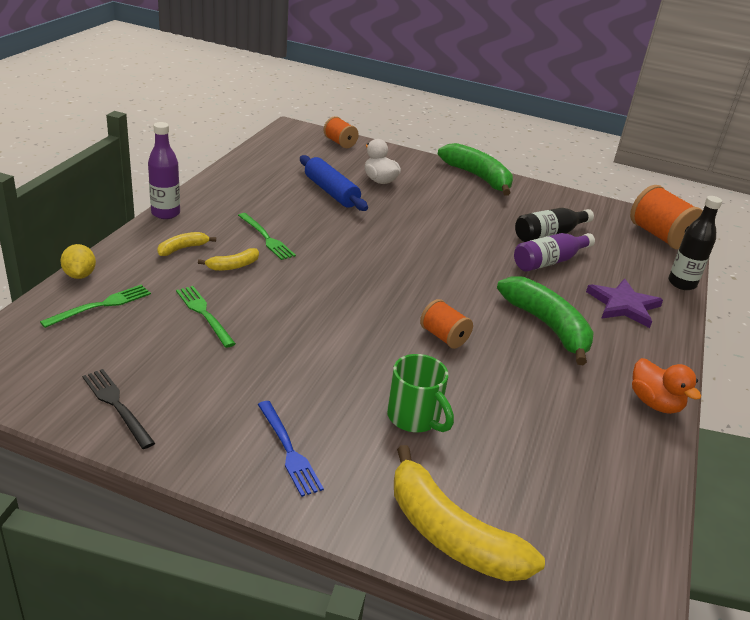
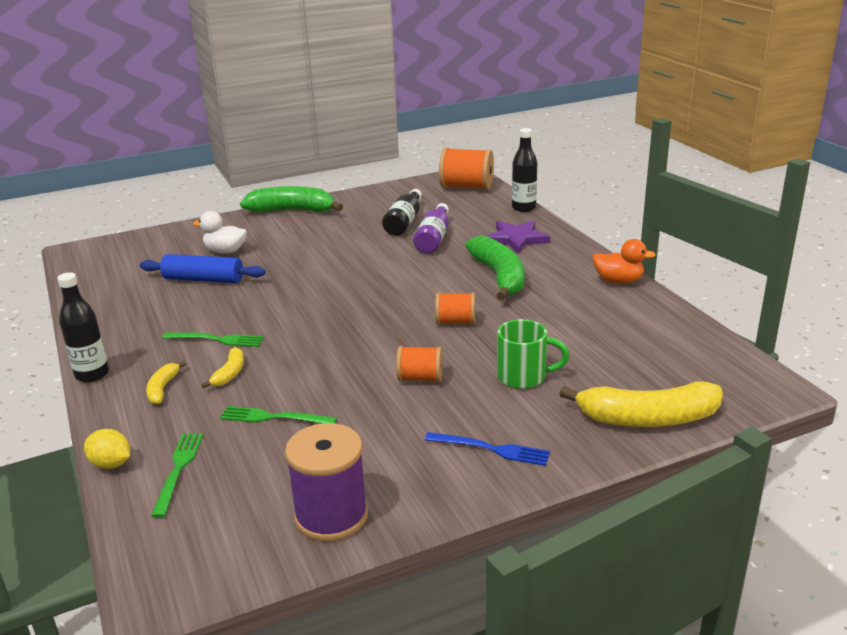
camera: 40 degrees left, 5 degrees down
(116, 405) = (331, 516): black fork -> purple spool
(165, 213) = (92, 374): purple bottle -> black bottle
(340, 143) = (139, 241): orange spool -> orange spool (420, 378)
(547, 326) = (499, 277): green banana -> green banana turned 60 degrees clockwise

